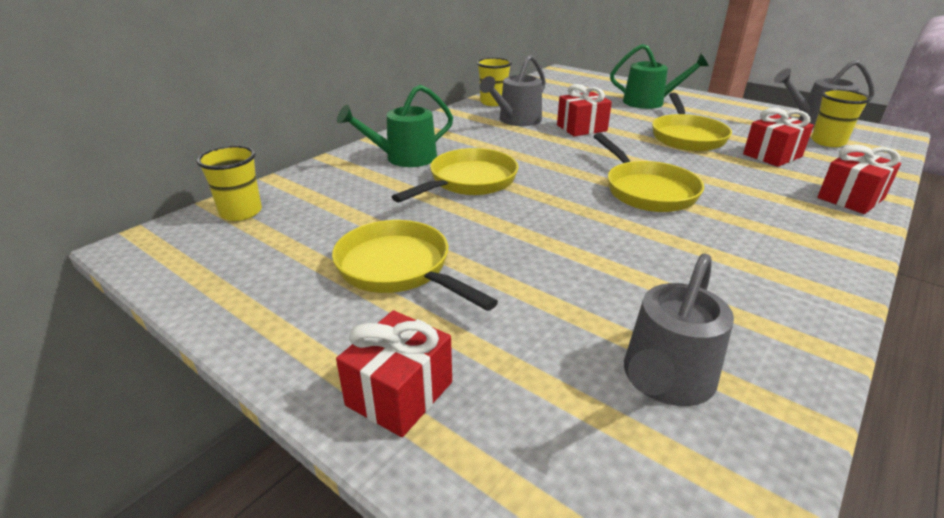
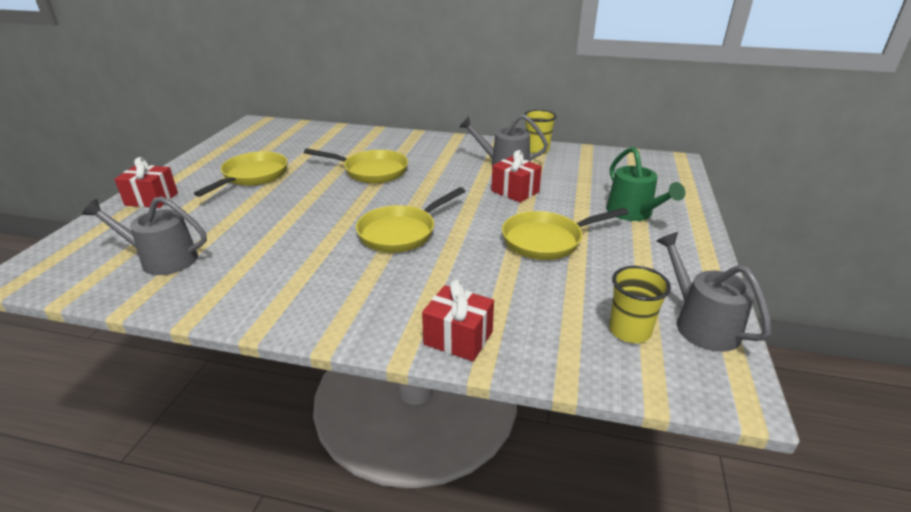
camera: 65 degrees right, 0 degrees up
(241, 212) = (296, 130): yellow cup -> none
(404, 158) = (394, 147): green watering can -> none
(772, 155) = (541, 291): red gift -> none

